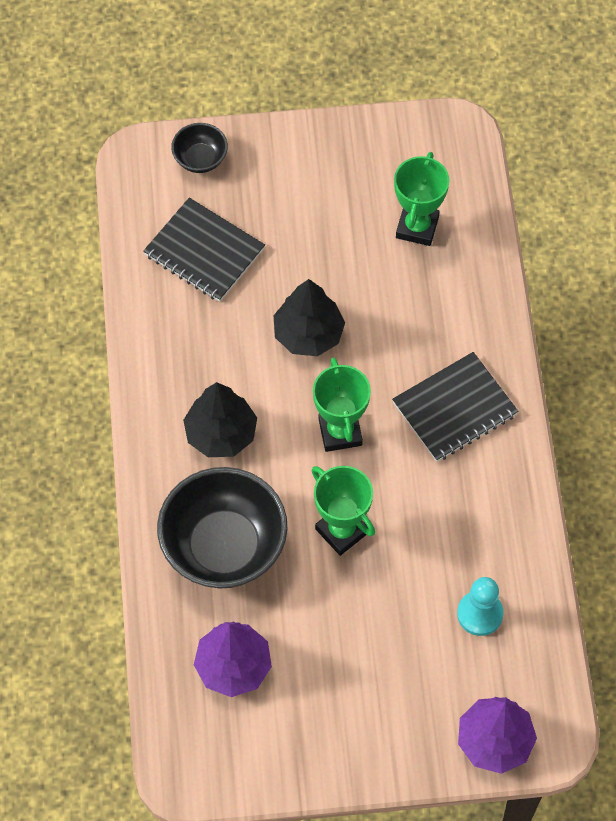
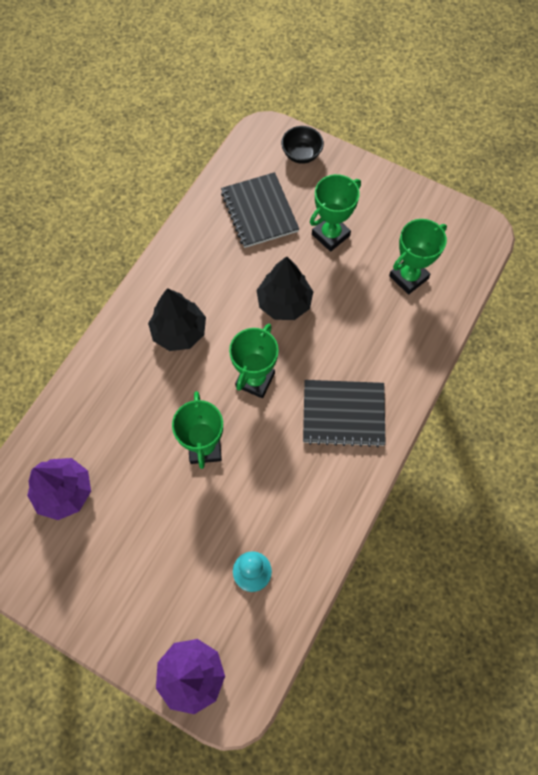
camera: 35 degrees right, 5 degrees up
(224, 547) = (122, 407): black bowl -> none
(301, 231) = (330, 235): none -> green trophy

